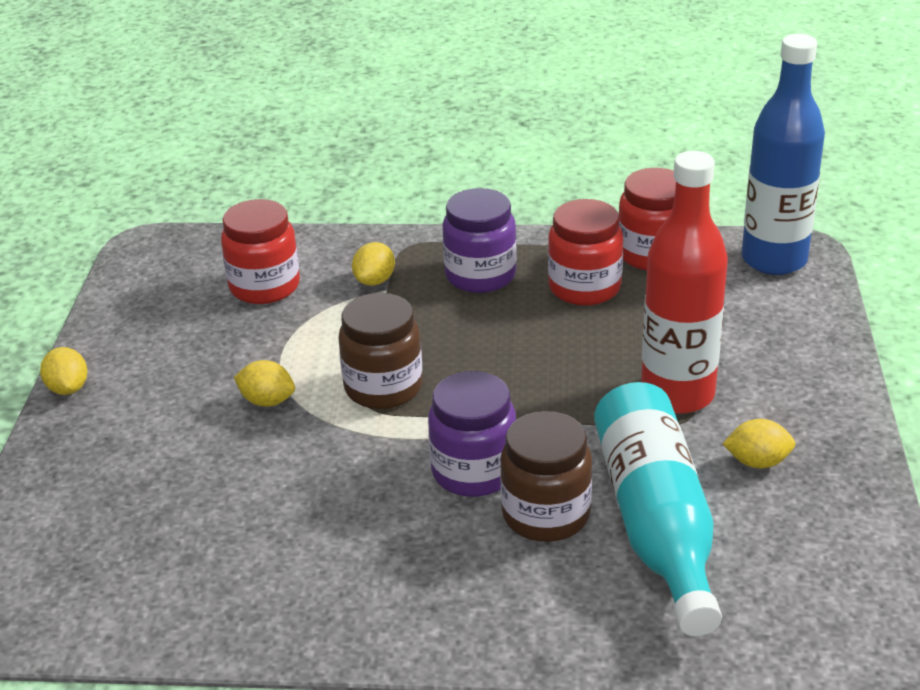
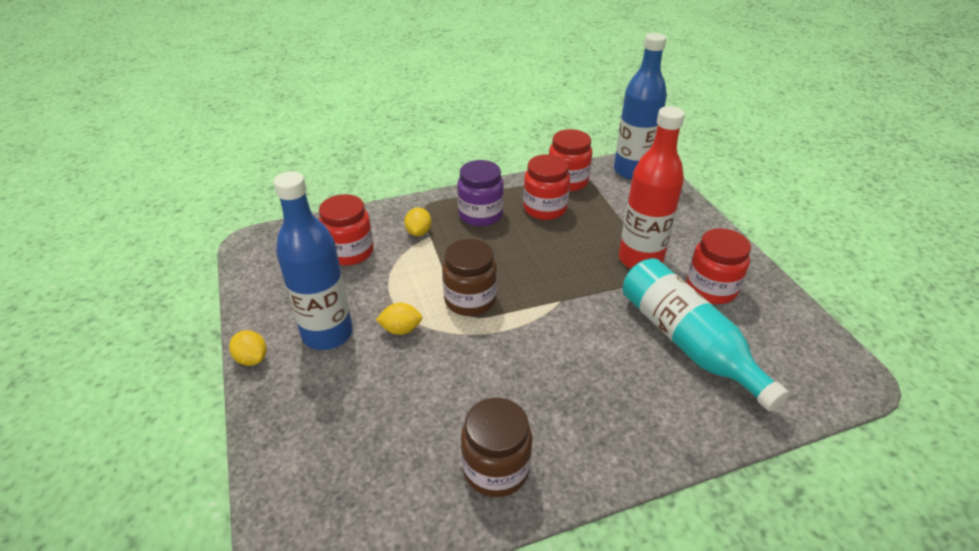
camera: 25 degrees left, 5 degrees up
(173, 383) = (327, 334): none -> blue bottle
(474, 471) = (562, 340): purple jar -> none
(546, 514) = (624, 356): brown jar -> brown jar (496, 469)
(757, 462) = (711, 289): yellow lemon -> red jar

